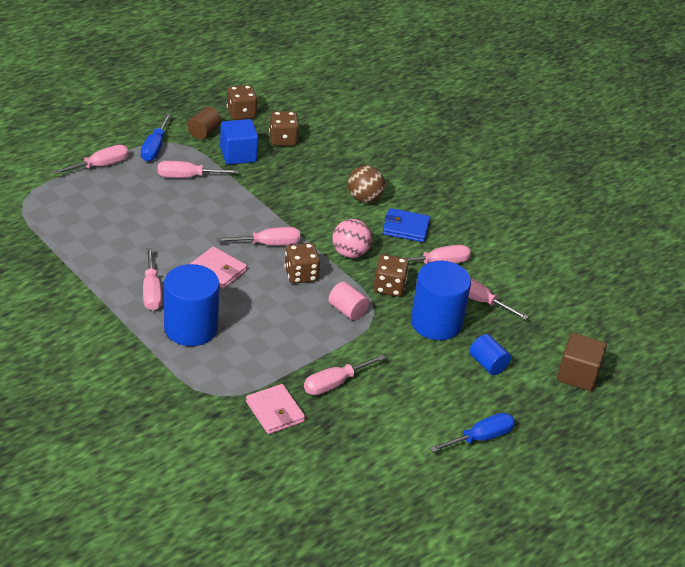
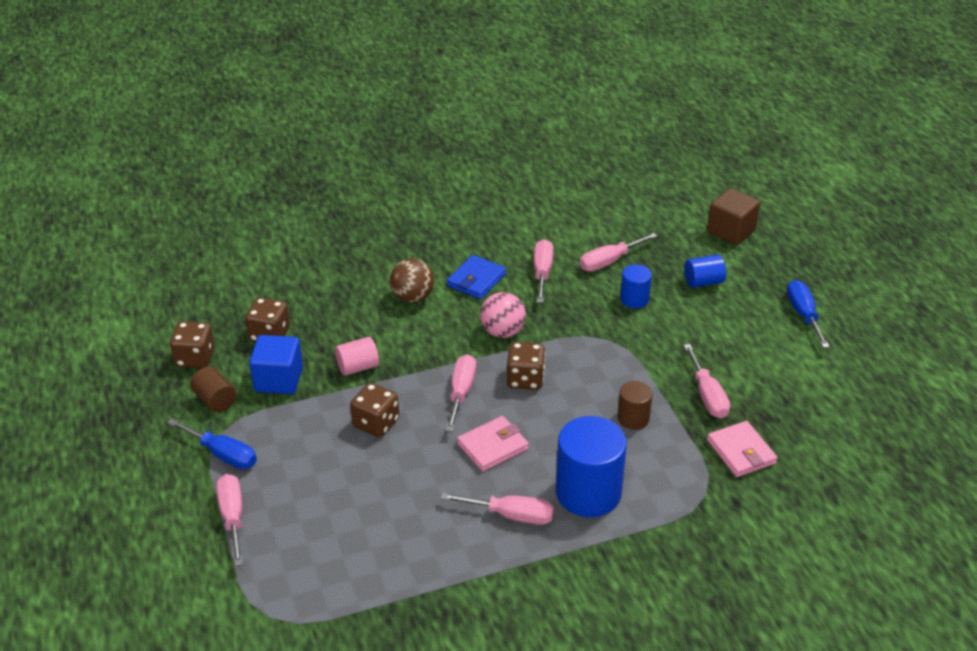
camera: 65 degrees left, 0 degrees up
(187, 177) = (300, 436): pink screwdriver -> none
(275, 412) = (741, 452): pink wallet -> pink wallet turned 75 degrees clockwise
(285, 342) = (633, 418): none -> brown cylinder
(347, 310) = (596, 358): pink cylinder -> pink cylinder (358, 367)
(389, 287) = (568, 317): brown dice -> brown dice (376, 423)
(436, 323) = (634, 299): blue cylinder -> blue cylinder, size x0.52

